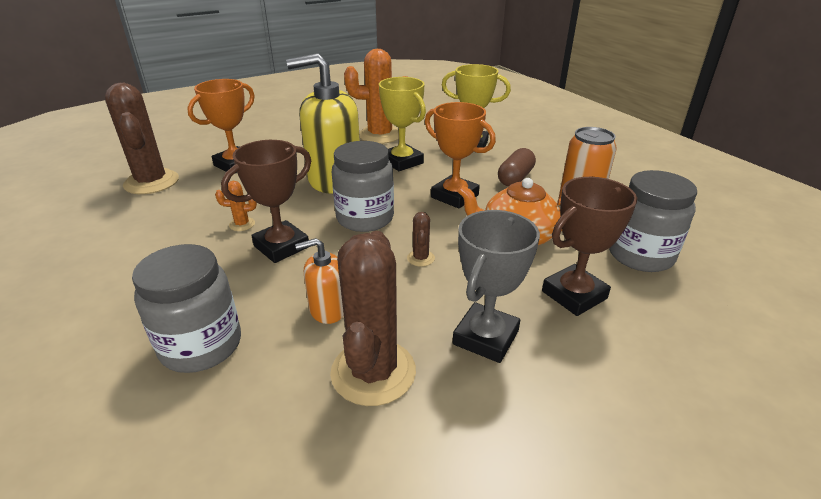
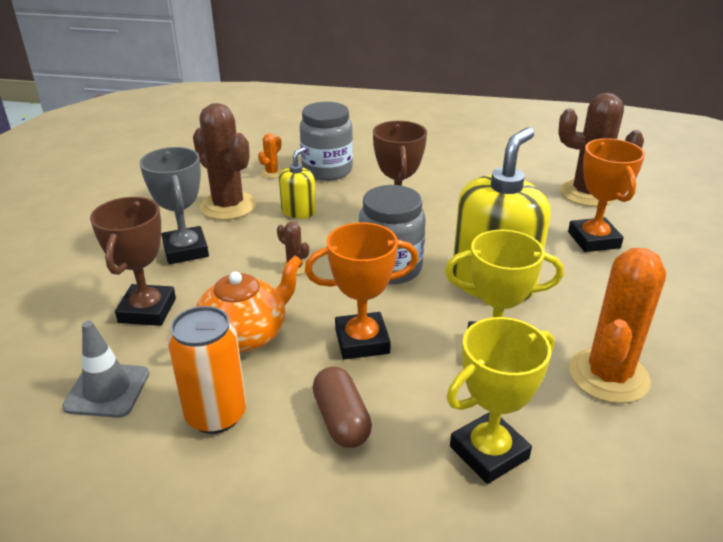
camera: 130 degrees right, 0 degrees up
(242, 224) = (453, 212): orange cactus -> orange cactus (272, 173)
(328, 309) = (298, 211): orange soap dispenser -> yellow soap dispenser
(640, 255) = (107, 390): grey jar -> grey traffic cone

